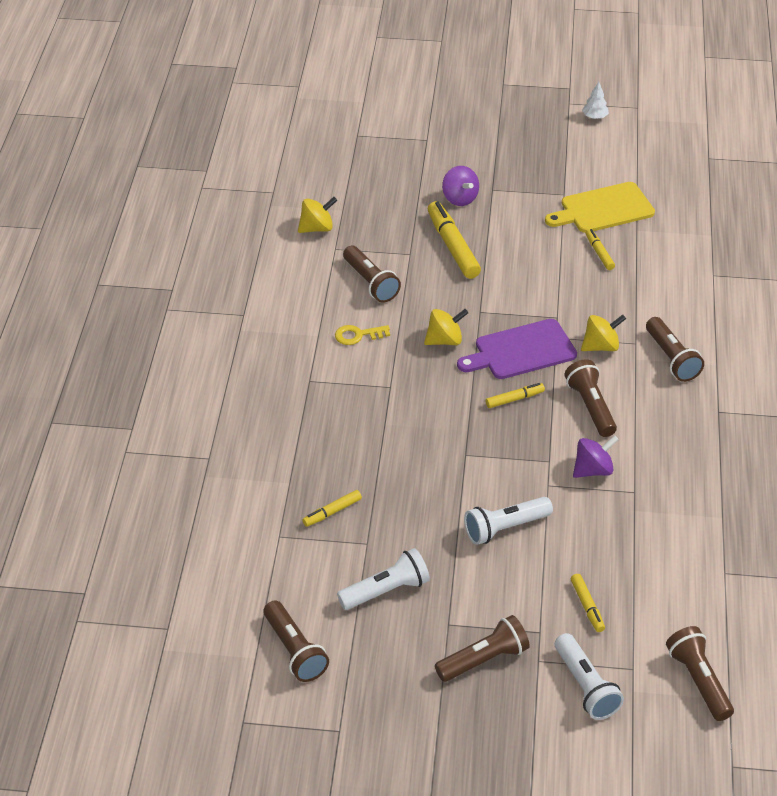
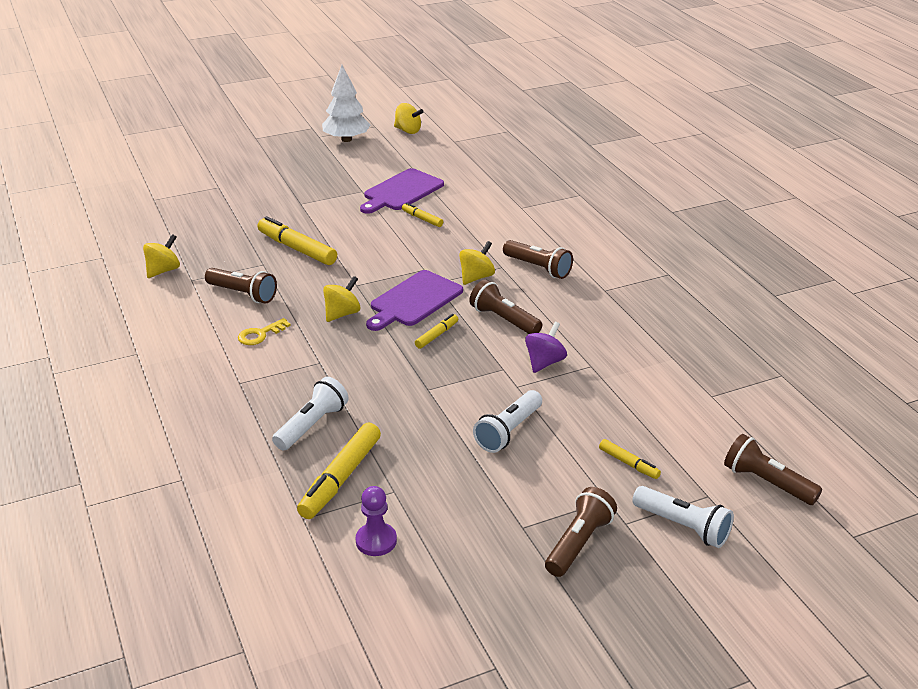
camera: 30 degrees left, 10 degrees down
(295, 651) = (395, 613): brown flashlight -> none
(322, 582) = (376, 541): none -> purple pawn
(332, 512) = (340, 478): yellow marker -> yellow marker, size x1.90
(386, 590) = (443, 523): white flashlight -> white flashlight (312, 425)
(460, 198) = (277, 216): purple spinning top -> none
(595, 117) = (346, 139): white tree -> white tree, size x2.10
(603, 209) = (401, 191): yellow cutting board -> purple cutting board
(669, 126) = (408, 131): none -> yellow spinning top

